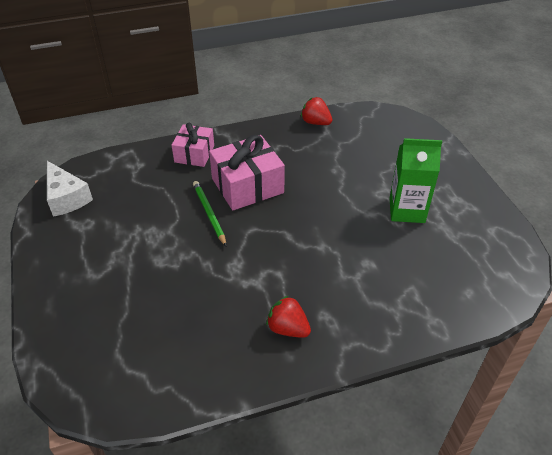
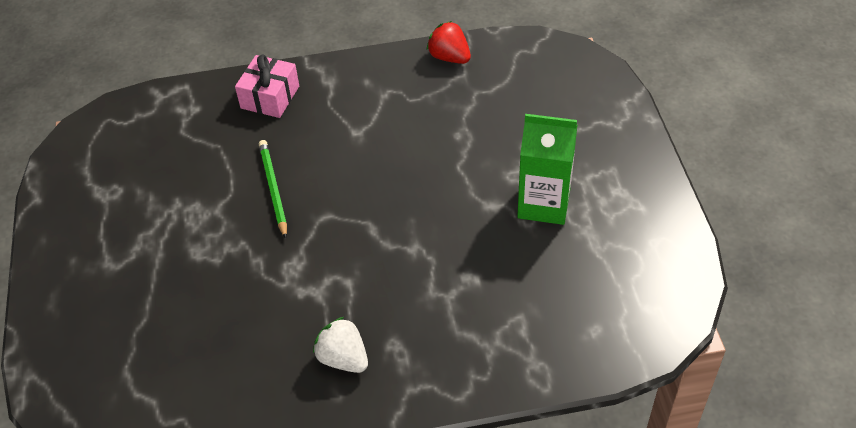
camera: 10 degrees right, 5 degrees up
(66, 198) = (91, 152): white cheese -> none
(247, 186) = (333, 151): pink gift -> none
(288, 328) = (343, 358): red strawberry -> white strawberry

